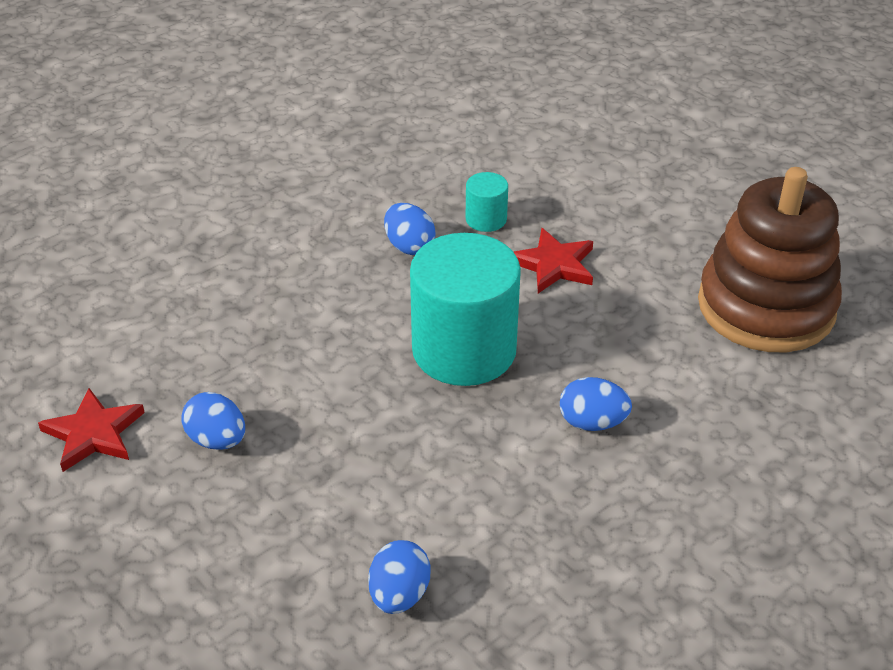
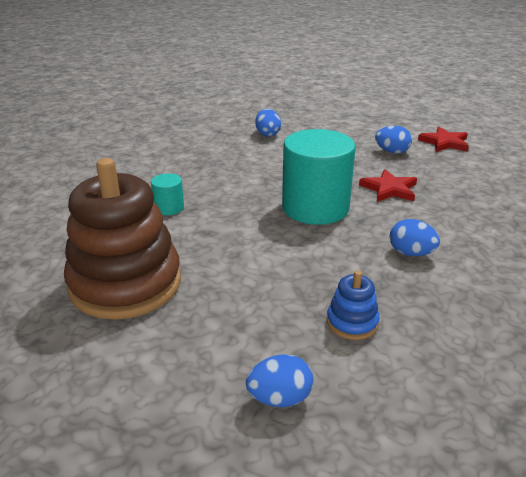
camera: 155 degrees right, 10 degrees down
(486, 219) = (379, 289): turquoise cylinder -> turquoise cylinder (169, 208)
(542, 198) = (352, 322): none -> blue stacking toy
(553, 264) = (300, 269): red star -> red star (389, 189)
(592, 422) = (220, 196): blue egg -> blue egg (280, 398)

